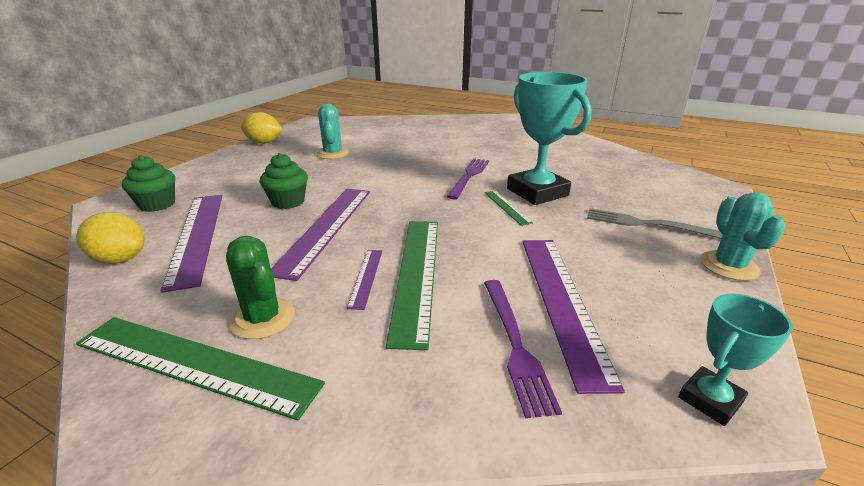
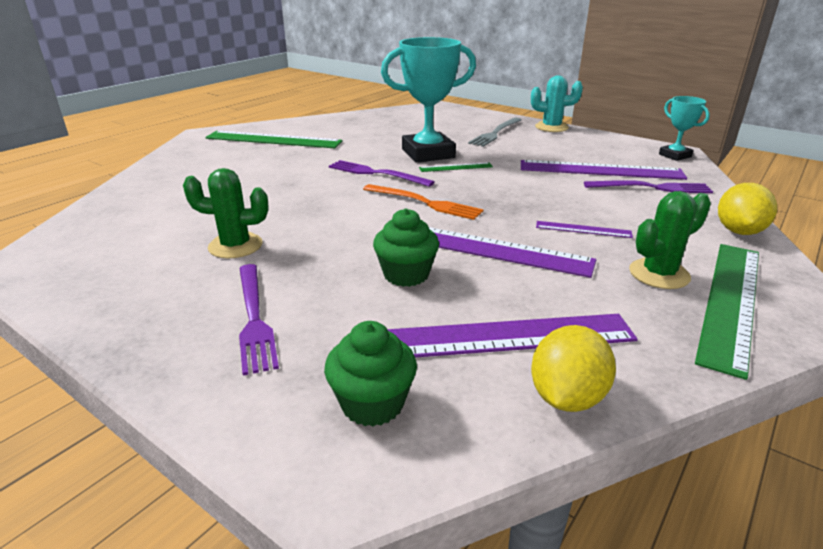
camera: 80 degrees left, 0 degrees up
(249, 170) = (254, 318): none -> purple fork
(264, 142) = (102, 315): yellow lemon -> yellow lemon (739, 231)
(333, 154) = (235, 246): turquoise cactus -> green cactus
(412, 199) = (424, 203): none -> orange fork
(417, 274) = (574, 209): green ruler -> green ruler (273, 140)

